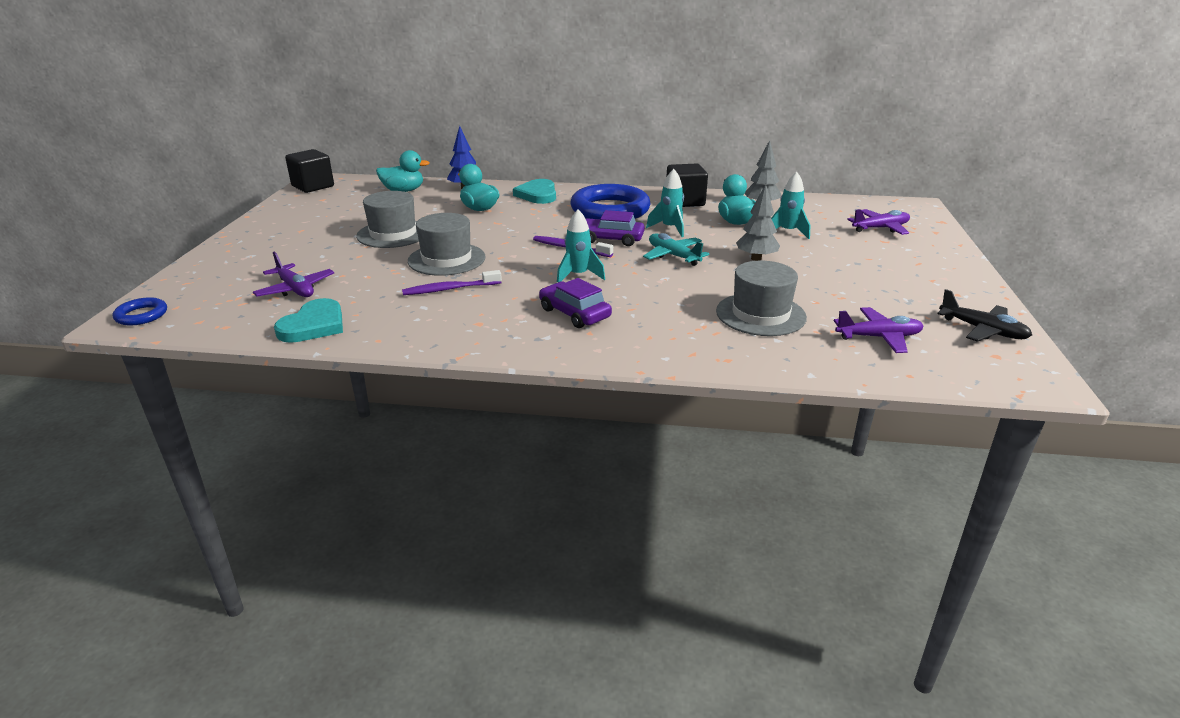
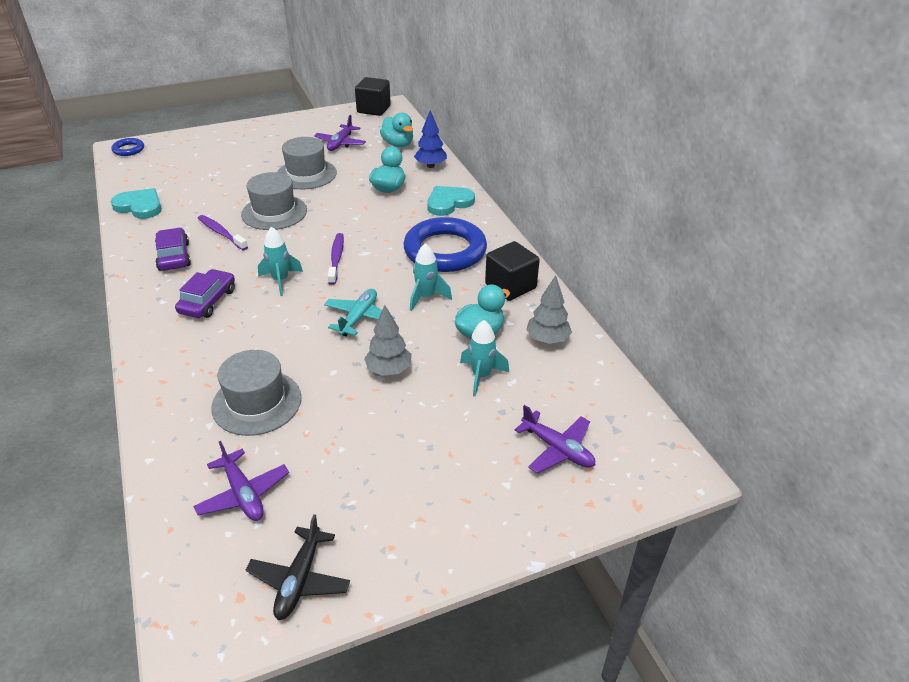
camera: 60 degrees right, 10 degrees up
(295, 289) = (189, 178): purple plane -> purple plane (340, 143)
(314, 325) = (139, 206): turquoise heart -> turquoise heart turned 150 degrees counterclockwise
(611, 239) = (373, 272): purple car -> purple car (174, 256)

